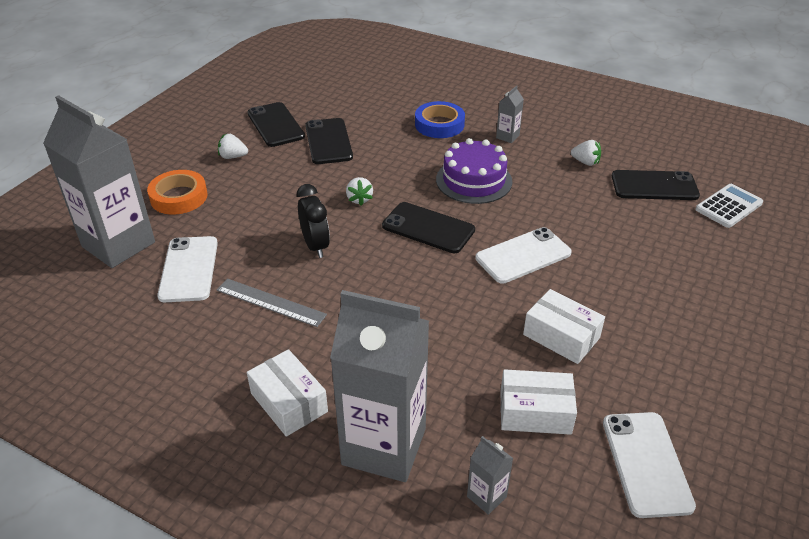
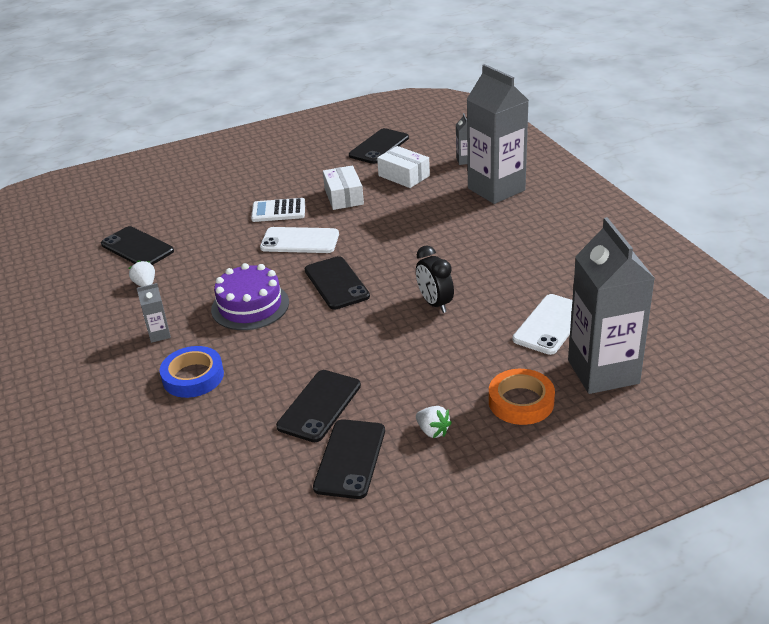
camera: 140 degrees left, 5 degrees down
(271, 302) = (502, 277): grey ruler -> none
(289, 402) = (533, 222): white box -> none
(315, 246) = (435, 303): black clock -> black clock turned 45 degrees counterclockwise
(359, 199) = (360, 328): white strawberry -> none
(646, 463) = (379, 147): white phone -> black phone
(728, 206) = (123, 217): white calculator -> white calculator (278, 211)

